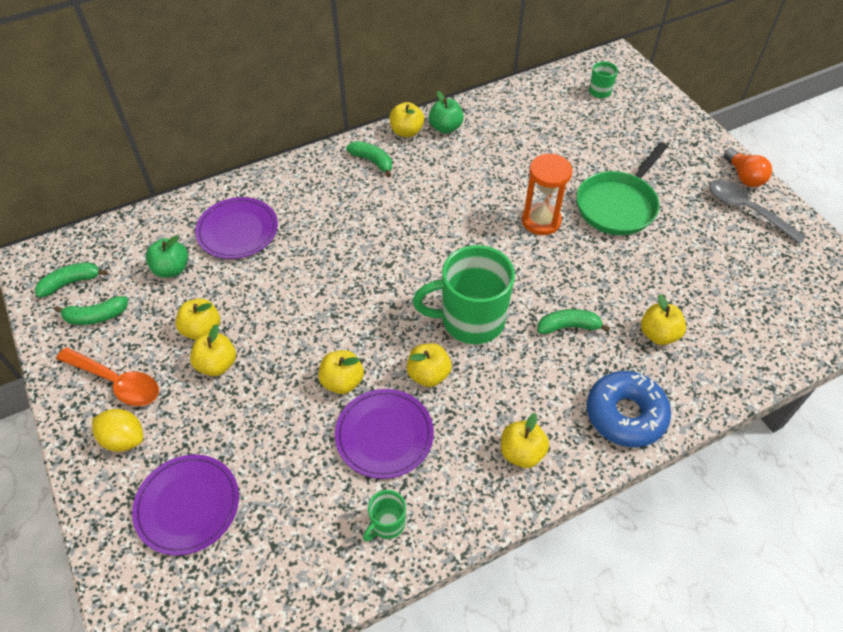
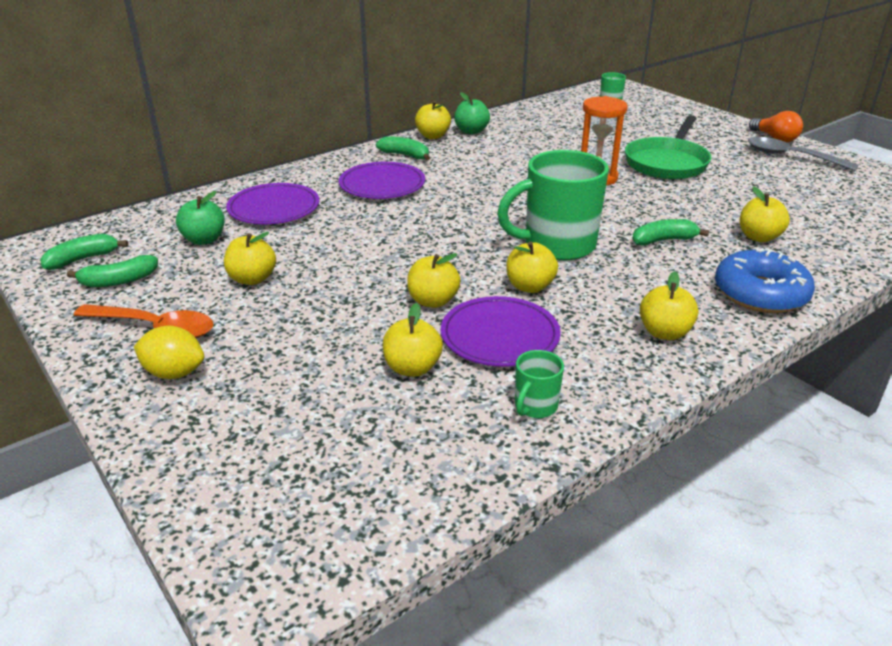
camera: 10 degrees left, 20 degrees down
(187, 505) = (273, 420): purple plate -> purple plate (382, 185)
(217, 364) = (278, 303): yellow apple -> yellow apple (412, 368)

